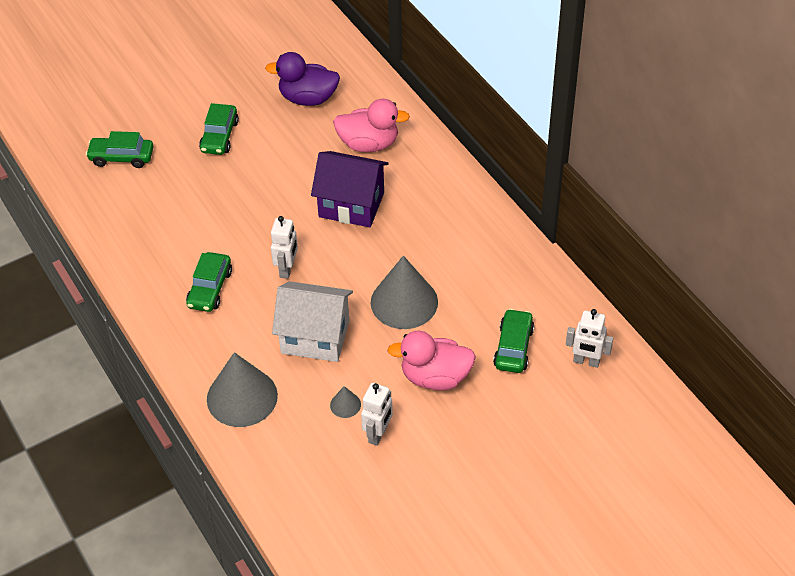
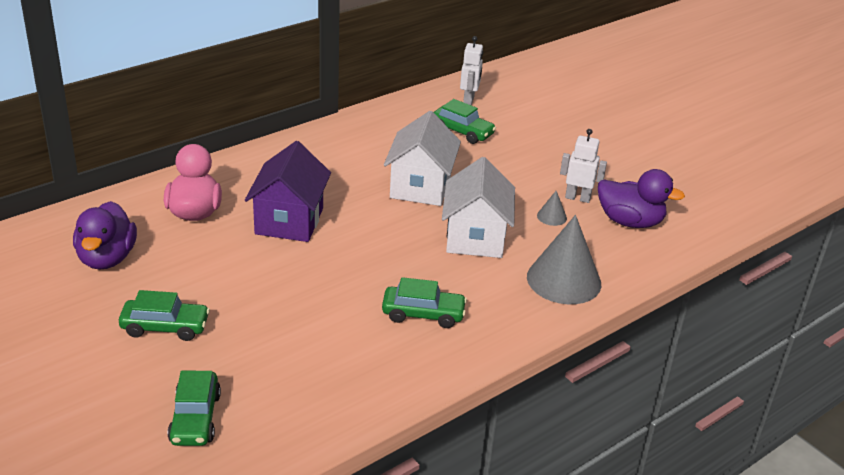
camera: 100 degrees left, 15 degrees down
(287, 269) = (387, 260): white robot -> none
(331, 474) = (630, 222): none -> purple duck
(404, 302) = (420, 186): grey cone -> white house
(435, 377) = (505, 169): pink duck -> none
(513, 347) = (462, 132): green car -> green car turned 150 degrees counterclockwise

